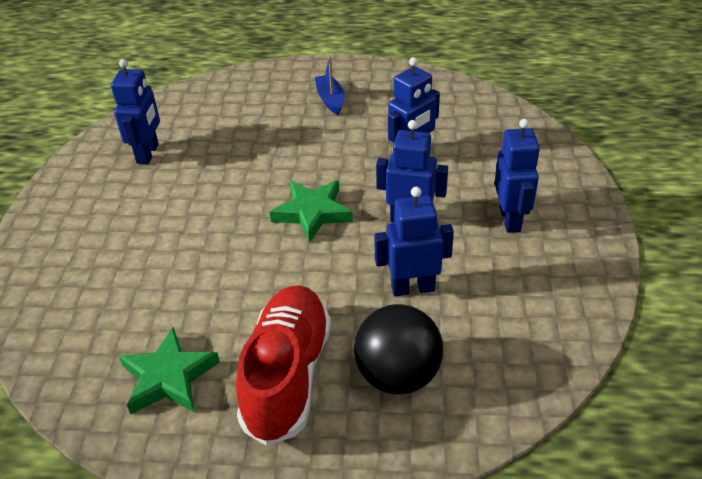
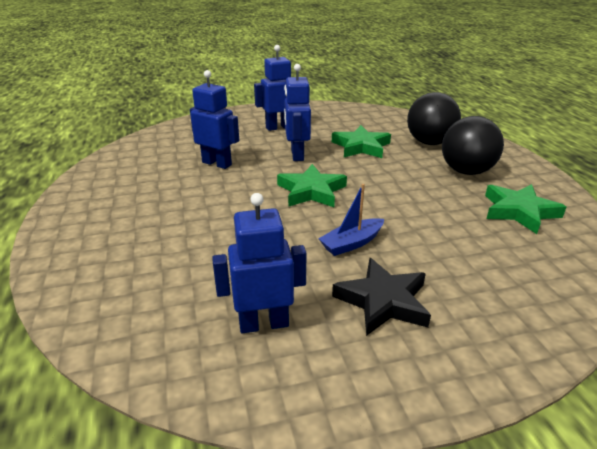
camera: 110 degrees left, 10 degrees down
(123, 214) = (383, 301): none -> black star
(287, 375) = (466, 171): red shoe -> black ball
(330, 99) = (128, 214): blue boat -> blue boat (351, 243)
(412, 288) = (361, 146): blue robot -> green star

